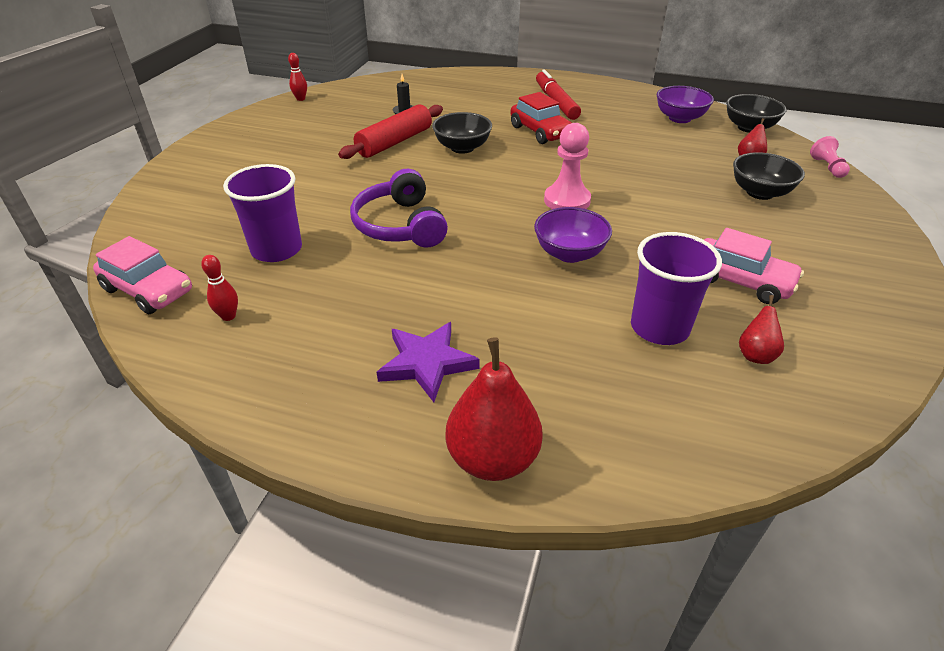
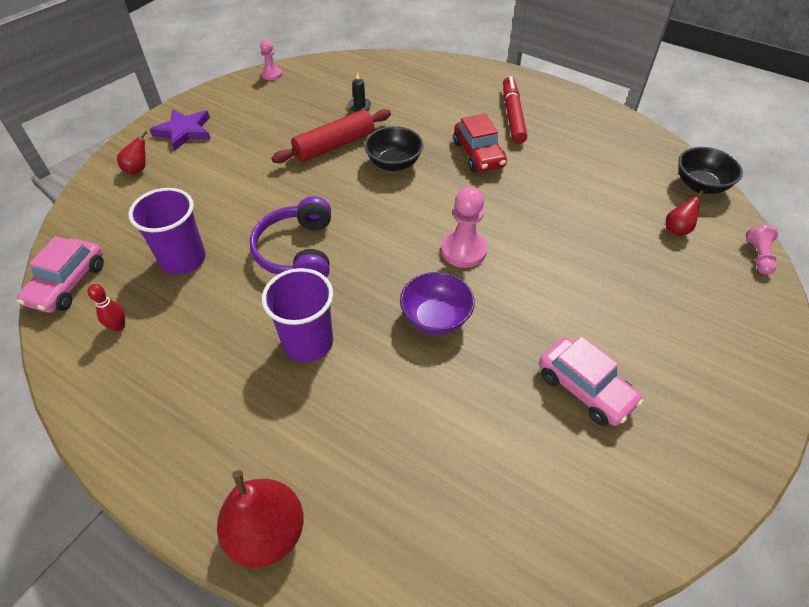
camera: 15 degrees right, 10 degrees up
(148, 290) = (68, 284): pink car -> pink car turned 60 degrees clockwise
(300, 99) = (271, 74): red bowling pin -> pink pawn
(427, 363) = (256, 417): purple star -> purple star (184, 131)
(659, 327) = (478, 426): purple cup -> purple cup (308, 342)
(679, 118) = (631, 159): purple bowl -> none
(755, 355) = (553, 481): red pear -> red pear (138, 169)
(760, 193) = (665, 278): black bowl -> none

